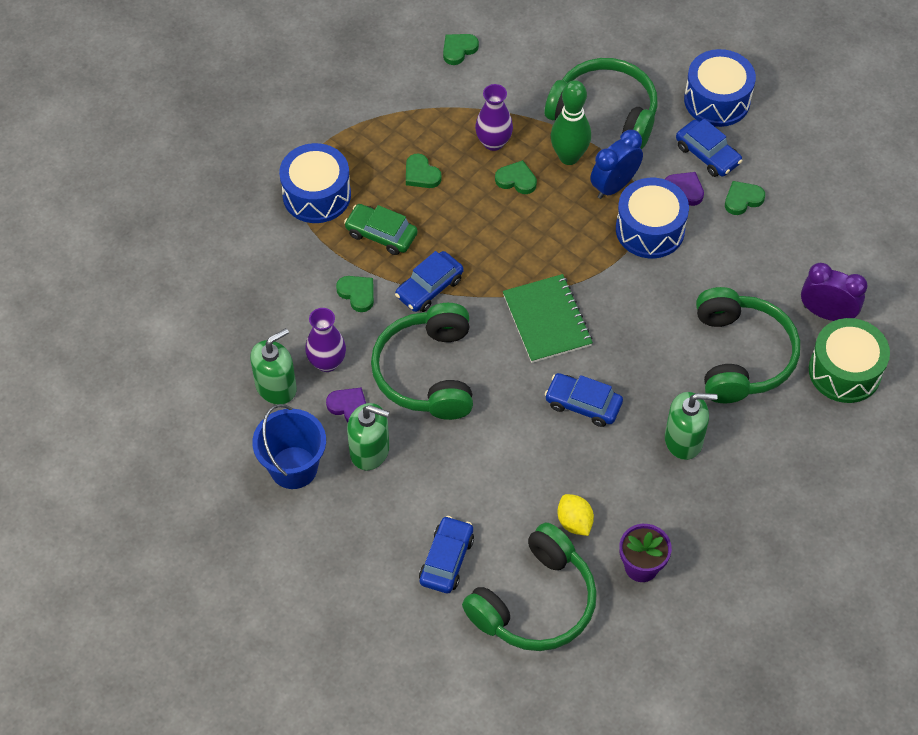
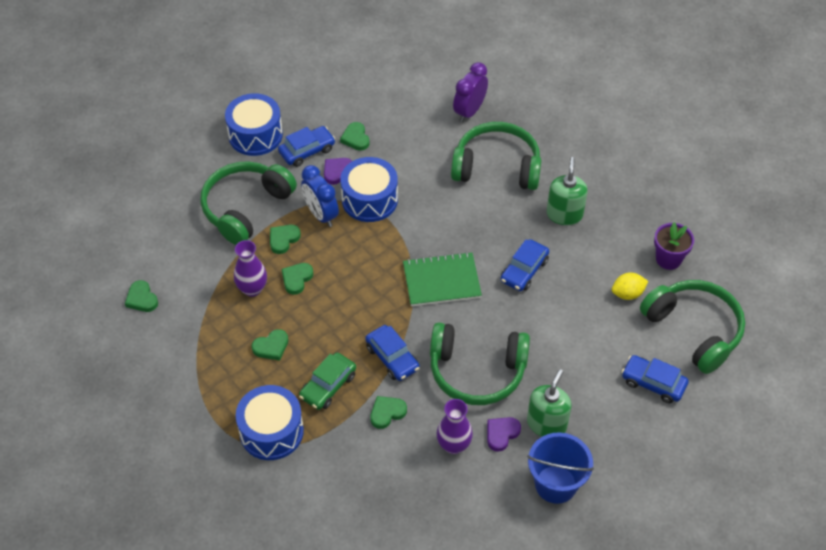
camera: 80 degrees left, 5 degrees down
(276, 387) = (472, 489): green soap dispenser -> none
(569, 157) = (283, 239): green bowling pin -> green heart
(844, 371) = (520, 112): green drum -> none

